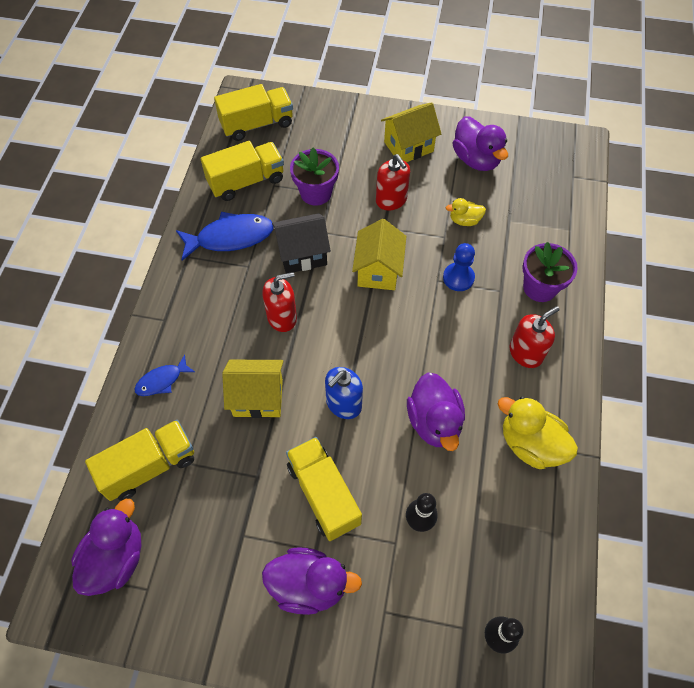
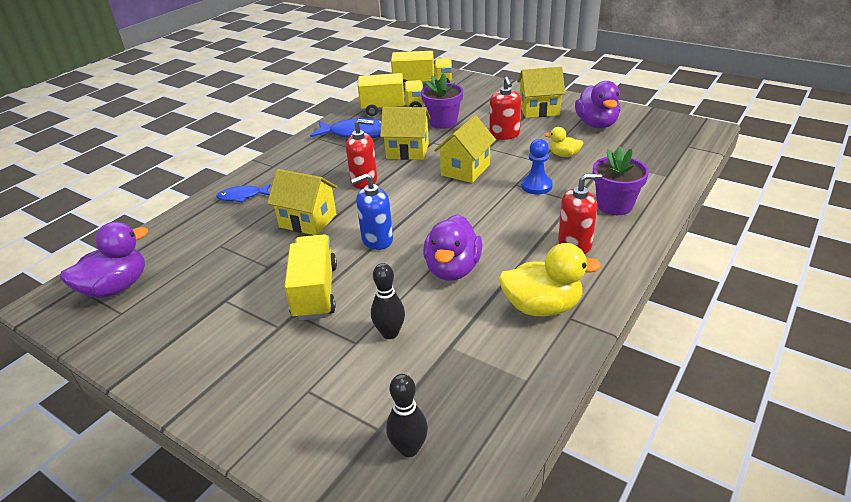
camera: 25 degrees right, 25 degrees down
(149, 466) = (190, 241): yellow truck -> none
(302, 254) = (407, 151): black house -> yellow house
(309, 585) = (253, 349): purple duck -> none
(530, 444) = (542, 307): yellow duck -> yellow duck turned 120 degrees clockwise

